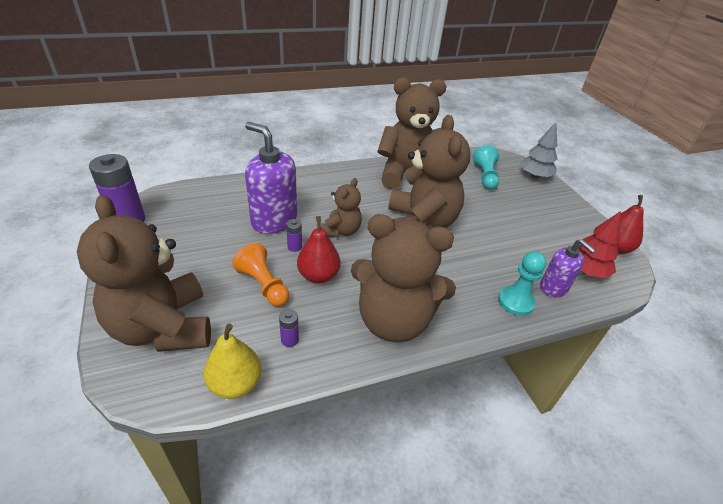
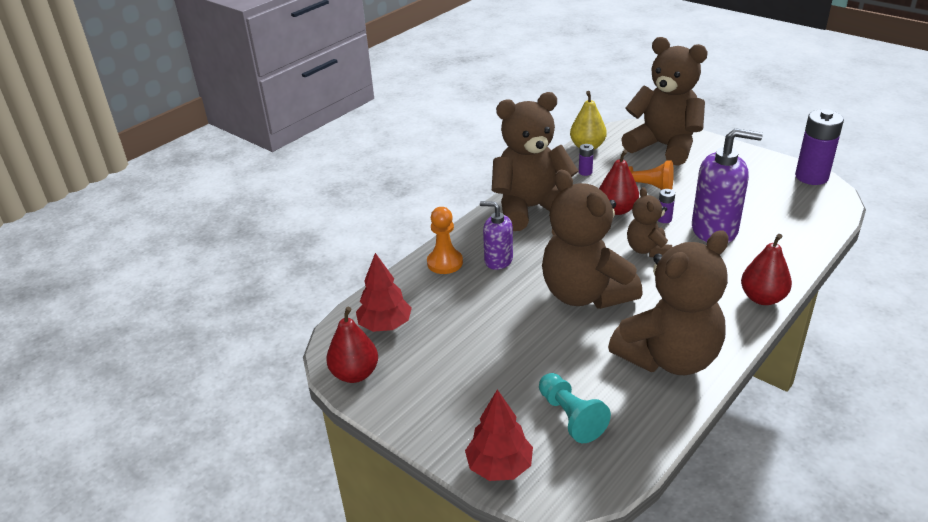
camera: 155 degrees right, 5 degrees down
(317, 174) = (762, 298): none -> red pear
(515, 302) = (445, 263): turquoise pawn -> orange pawn
(534, 176) = (499, 467): grey tree -> red tree
(553, 288) = (414, 291): purple soap dispenser -> purple soap dispenser (498, 260)

